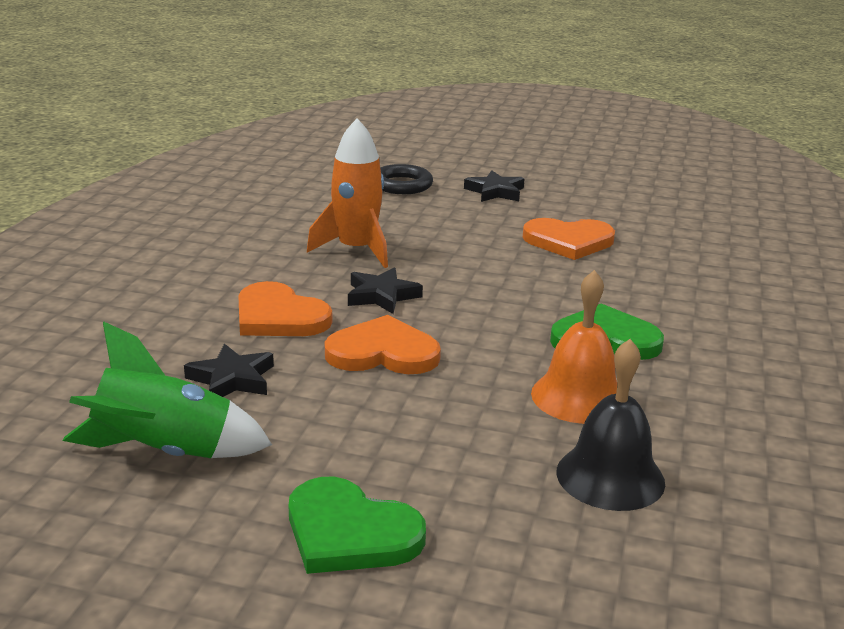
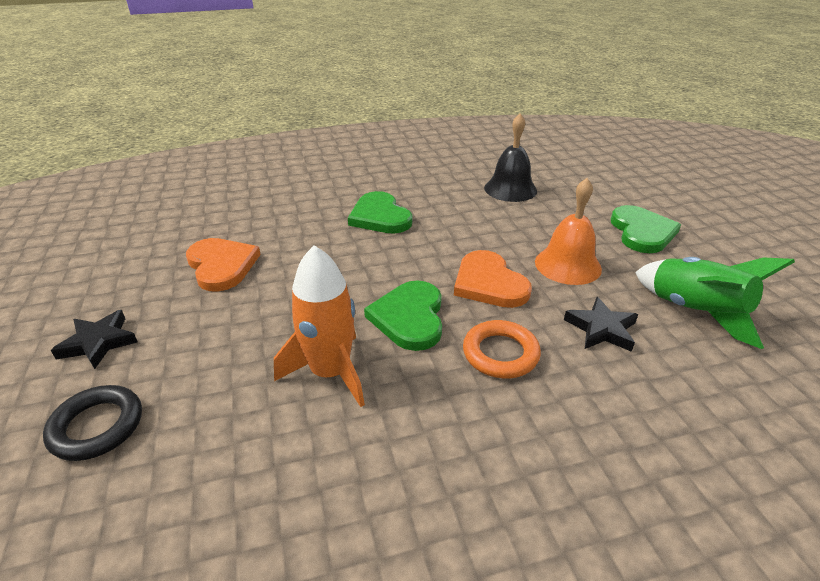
camera: 120 degrees left, 10 degrees up
(279, 316) = (500, 353): orange heart -> orange ring
(381, 296) = (409, 317): black star -> green heart
(579, 397) = (454, 210): orange bell -> orange bell (567, 265)

